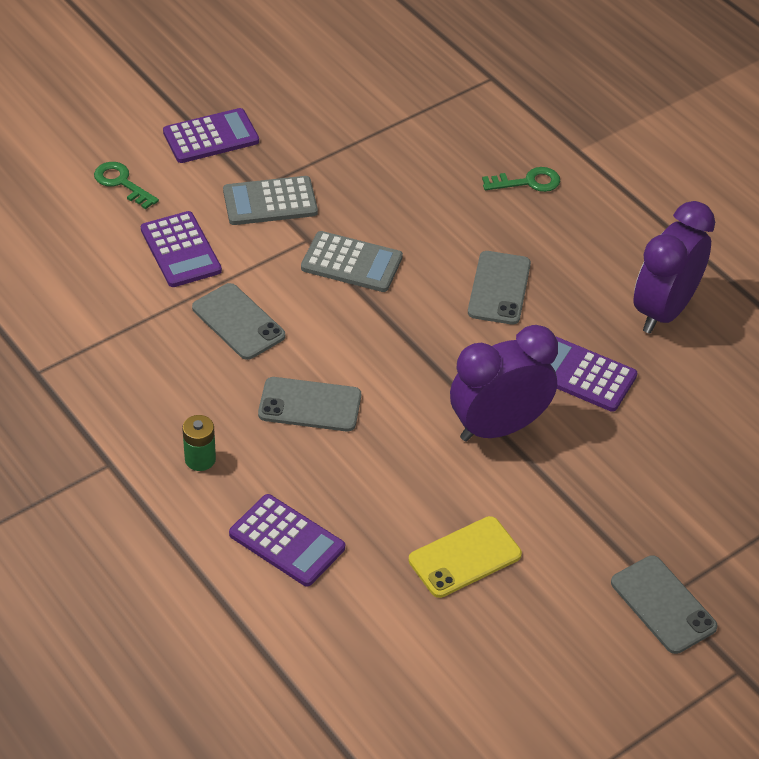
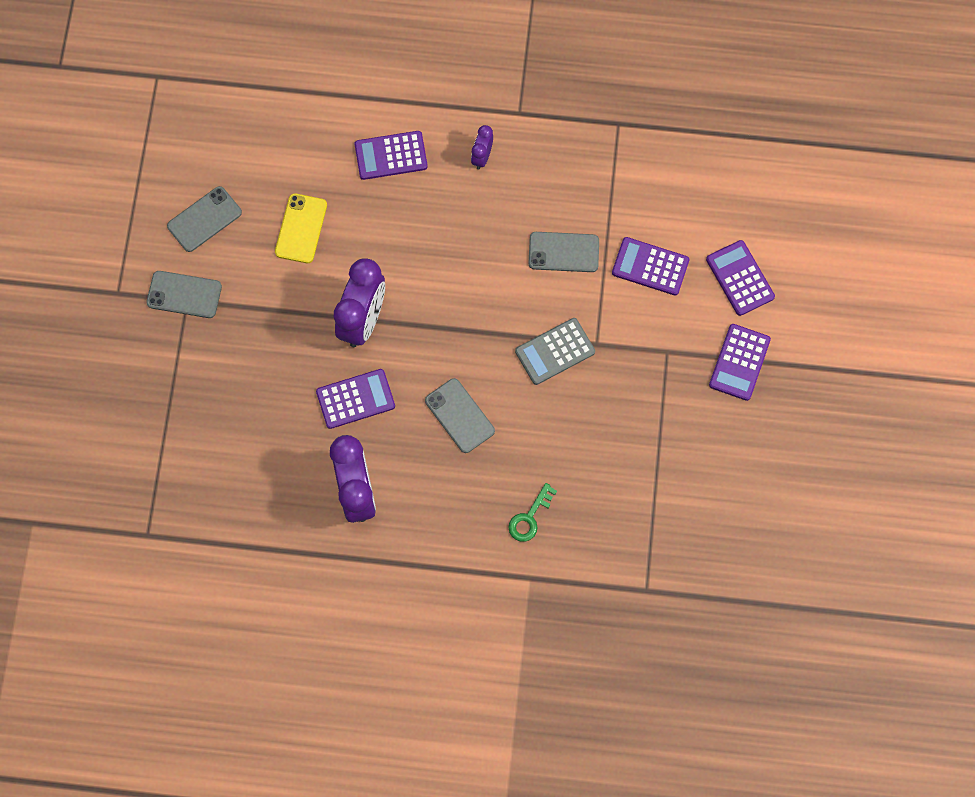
camera: 135 degrees right, 25 degrees up
(121, 183) = (740, 278): green key -> purple calculator
(200, 459) = (482, 157): green battery -> purple clock
(270, 202) = (648, 349): grey calculator -> none
(310, 405) = (468, 239): grey phone -> grey phone (204, 219)

